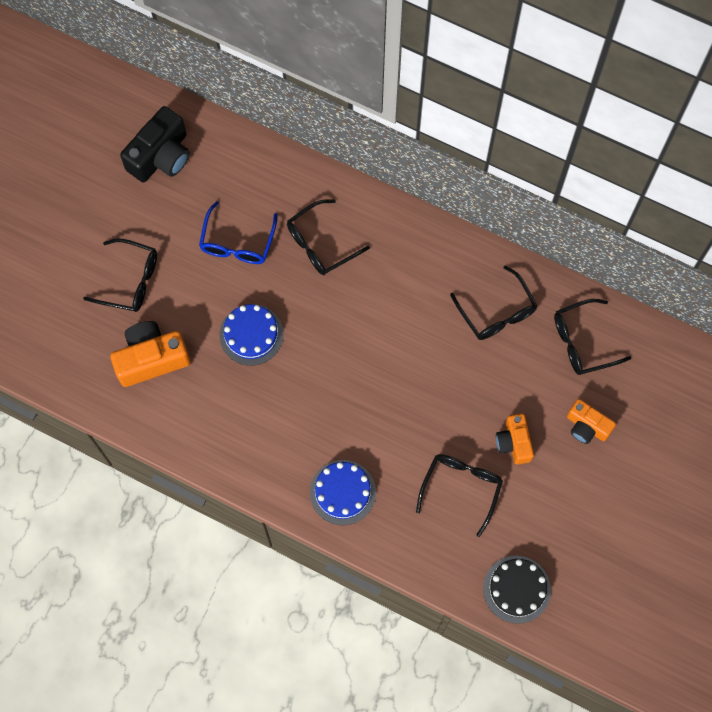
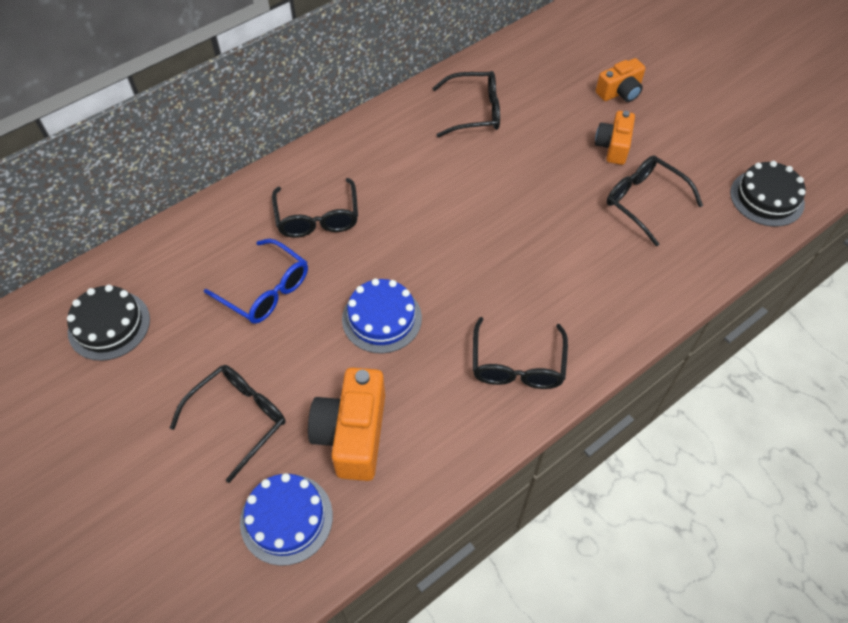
camera: 65 degrees left, 15 degrees down
(161, 156) = (109, 325): black camera -> black cake
(342, 492) = (608, 302): blue cake -> blue cake (286, 518)
(514, 442) = (613, 146): orange camera -> orange camera turned 90 degrees clockwise
(582, 342) = (536, 67): black glasses -> black glasses (517, 365)

